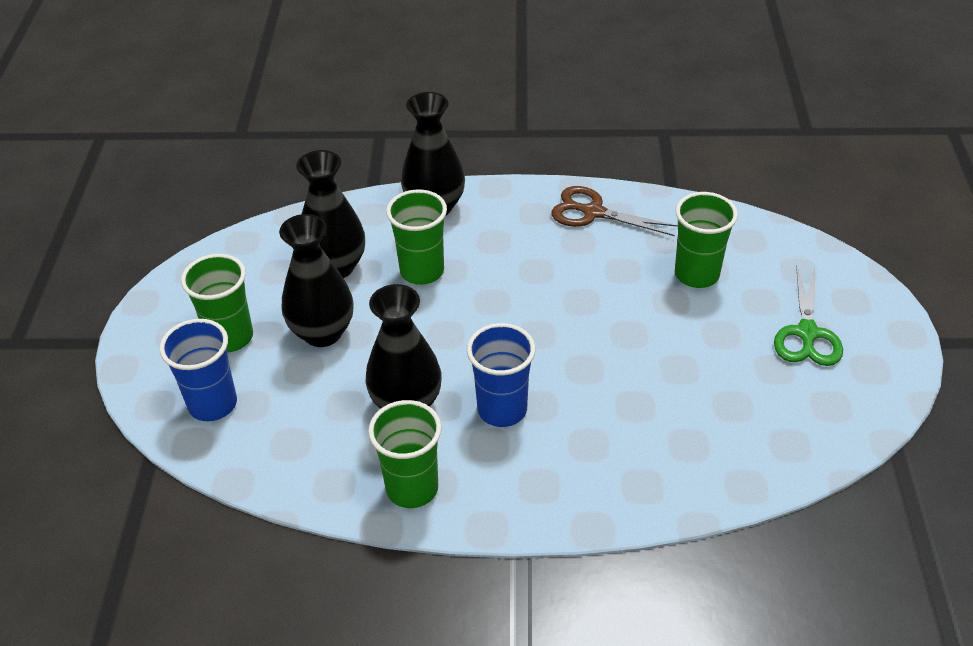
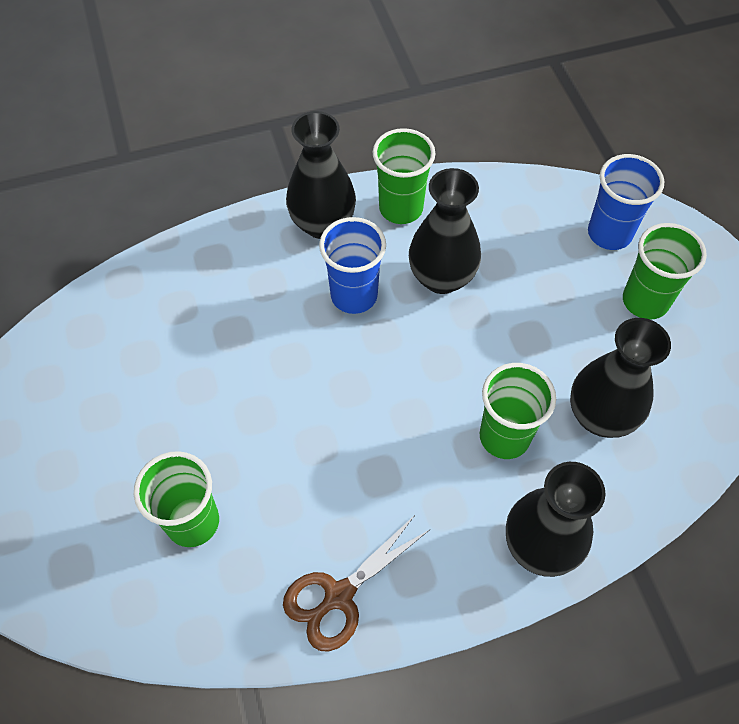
camera: 160 degrees right, 15 degrees up
(322, 332) = (562, 330): black vase -> black vase (322, 224)
(593, 212) = (339, 595): brown scissors -> brown scissors turned 135 degrees clockwise
(807, 333) = (64, 467): green scissors -> none

